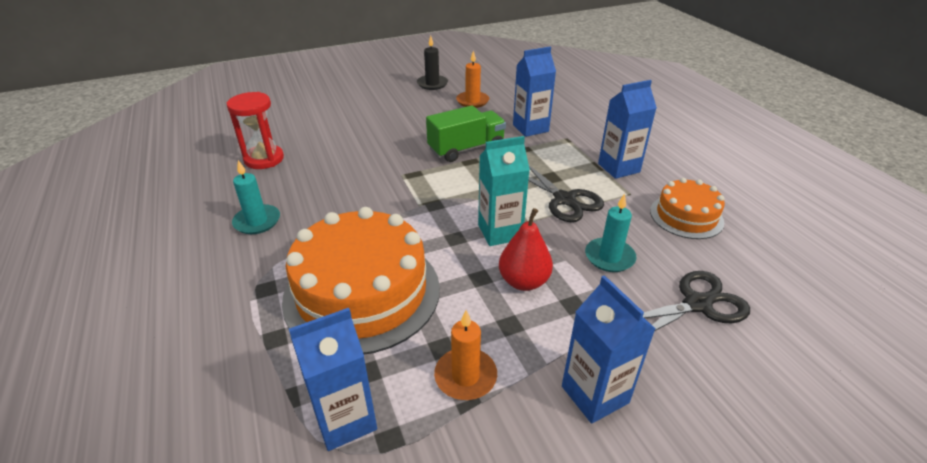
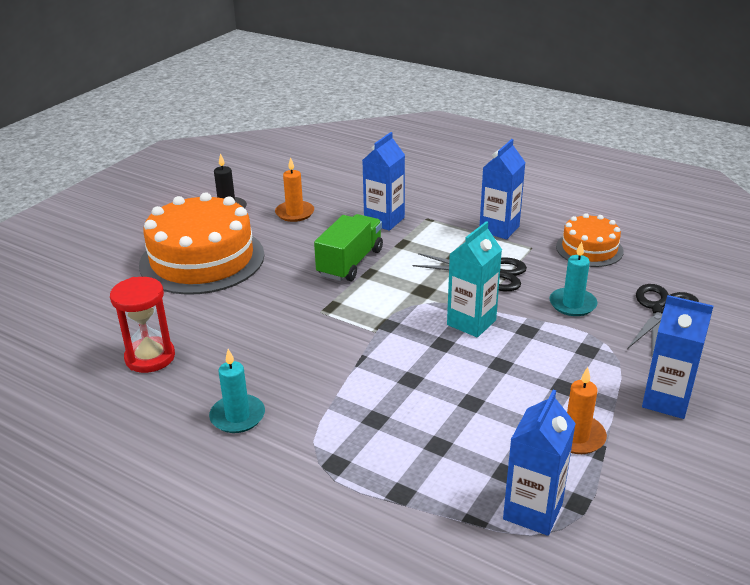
camera: 35 degrees left, 5 degrees down
(362, 292) = (423, 423): orange cake -> orange cake (202, 259)
(524, 281) = (535, 351): red pear -> none

